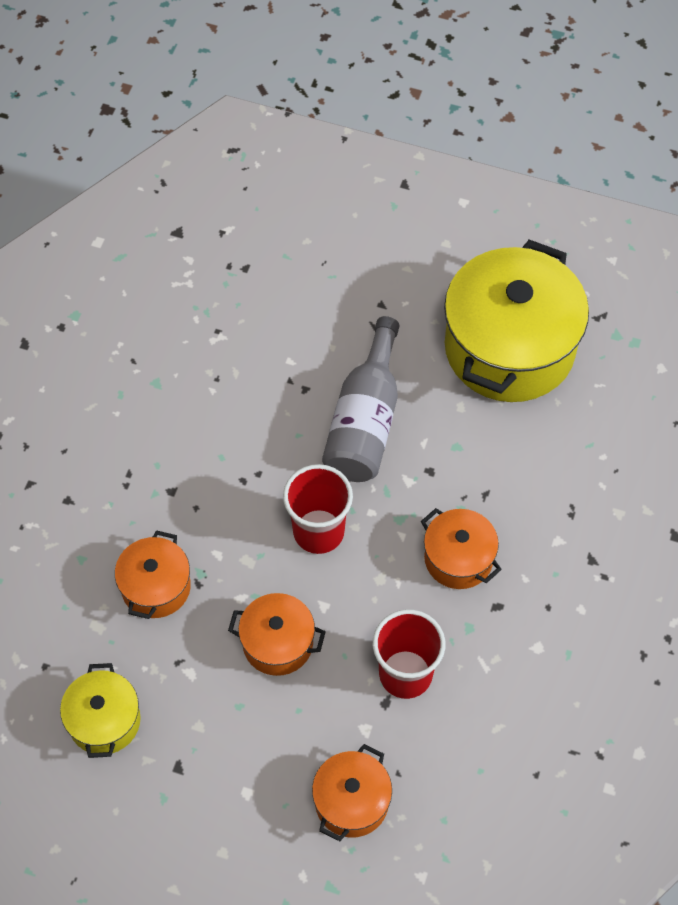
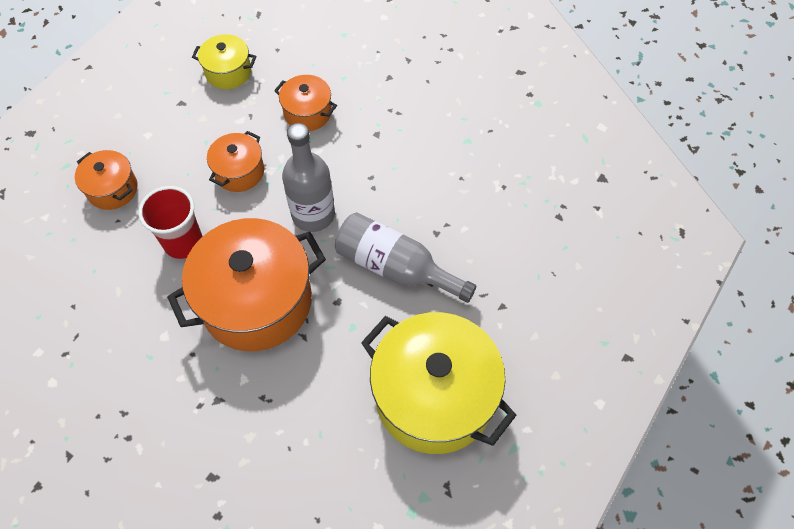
camera: 105 degrees right, 0 degrees up
(318, 531) = (313, 214): red cup -> grey bottle
(458, 558) = (256, 301): orange pot -> orange pot, size x2.03

